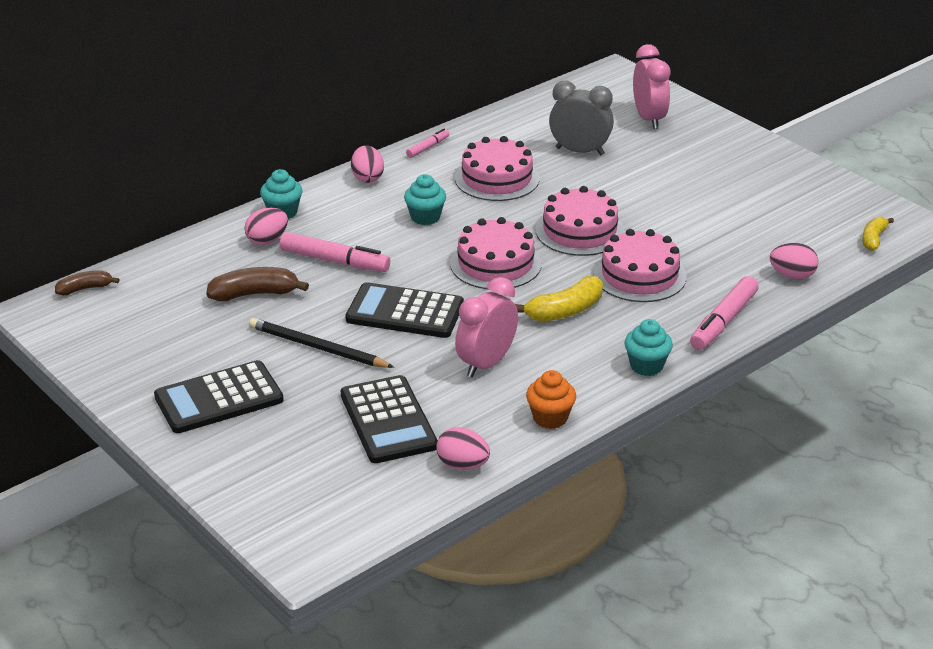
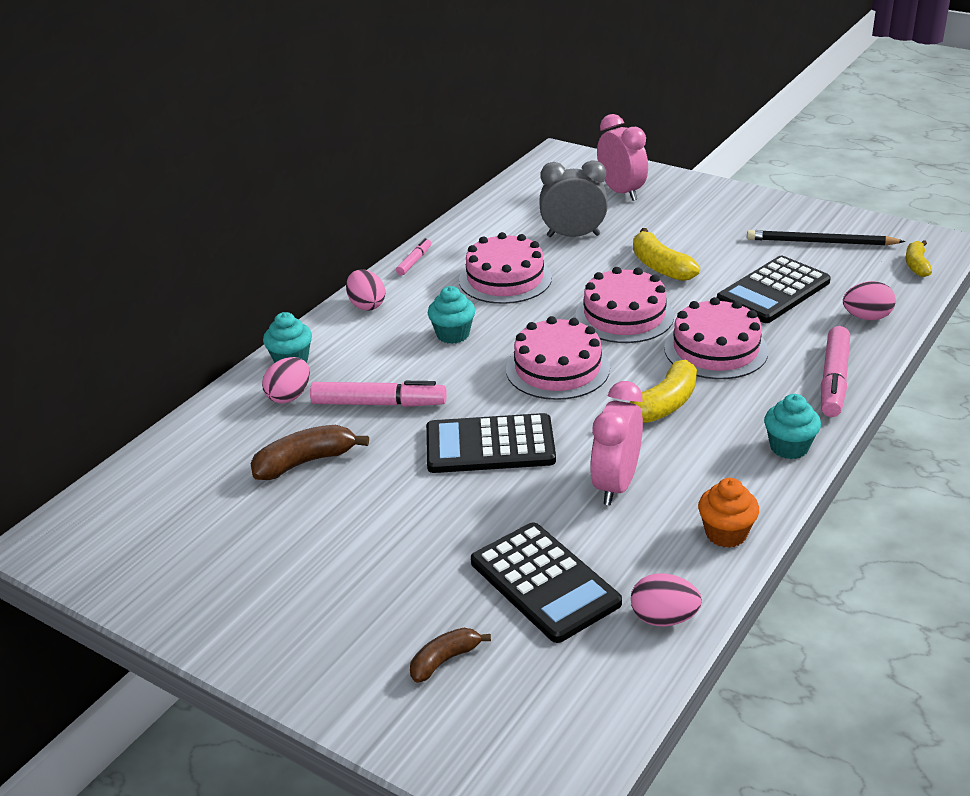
camera: 15 degrees left, 0 degrees up
(85, 288) = (94, 501): brown banana -> brown banana (445, 660)
(219, 398) = (325, 604): black calculator -> black calculator (773, 291)
(317, 347) = (412, 510): black pencil -> black pencil (820, 242)
(639, 194) = (660, 266): none -> yellow banana

